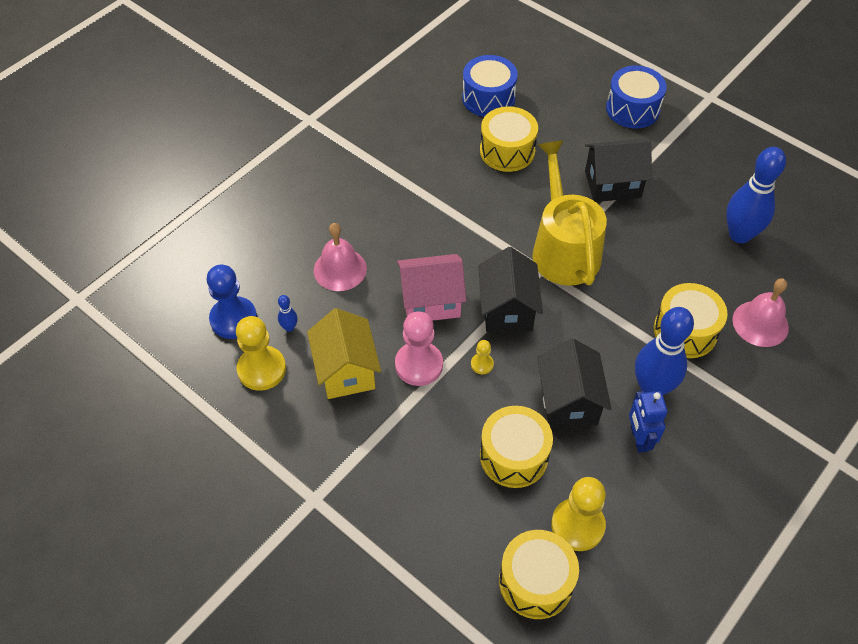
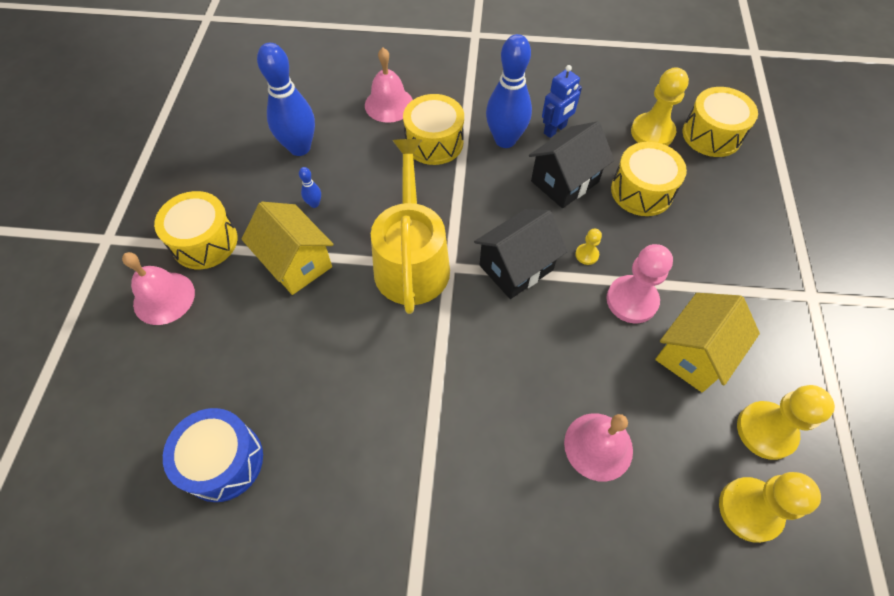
camera: 125 degrees left, 5 degrees up
(233, 319) = (750, 510): blue pawn -> yellow pawn
(289, 327) = (703, 442): blue bowling pin -> blue bowling pin (314, 204)
(431, 302) = (561, 333): pink house -> none
(507, 151) = (307, 385): yellow drum -> yellow drum (204, 242)
(563, 249) = (411, 261): yellow watering can -> yellow watering can turned 135 degrees clockwise
(612, 184) = (296, 263): black house -> yellow house
(632, 109) = (164, 298): blue drum -> pink bell

